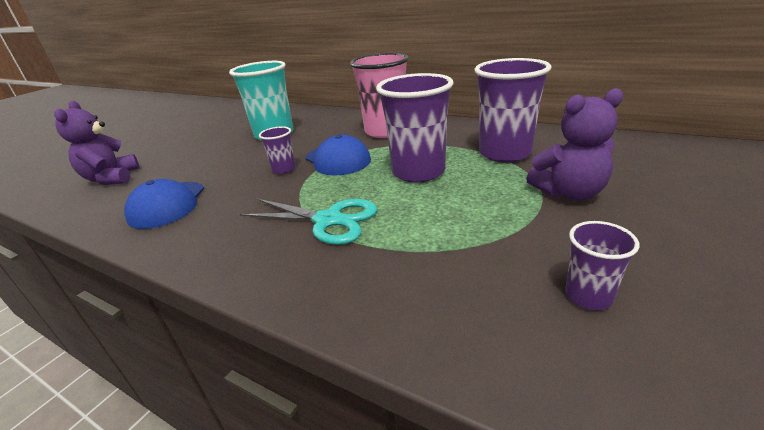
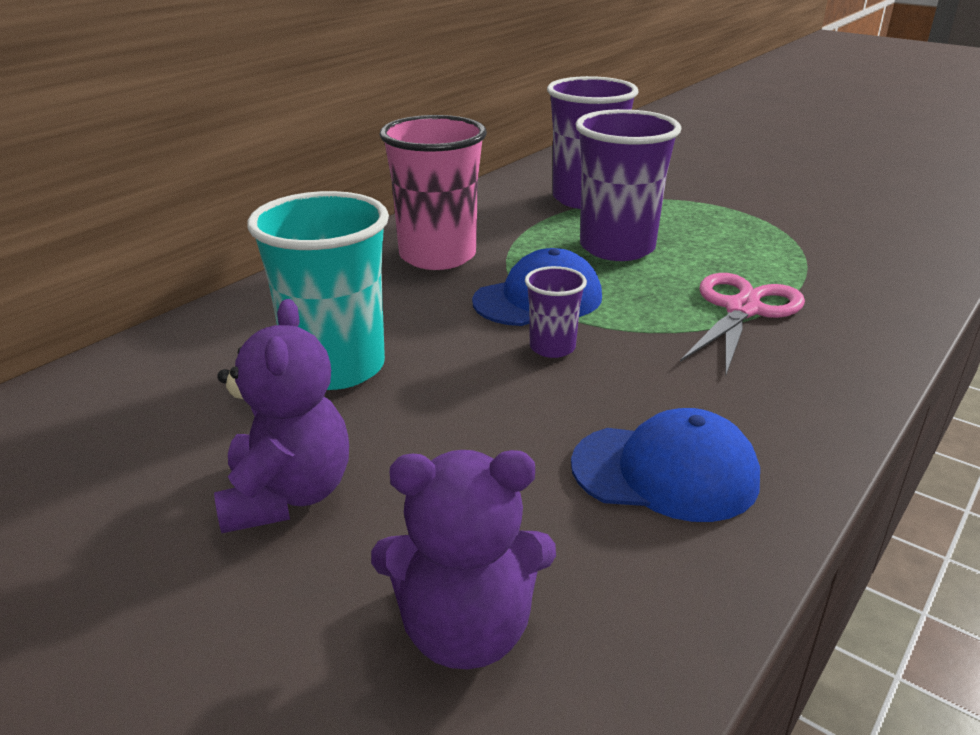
camera: 85 degrees left, 0 degrees up
(328, 220) = (742, 309): turquoise scissors -> pink scissors
(569, 193) = (698, 191): purple teddy bear -> purple teddy bear (287, 495)
(588, 296) = (860, 216): purple cup -> none

